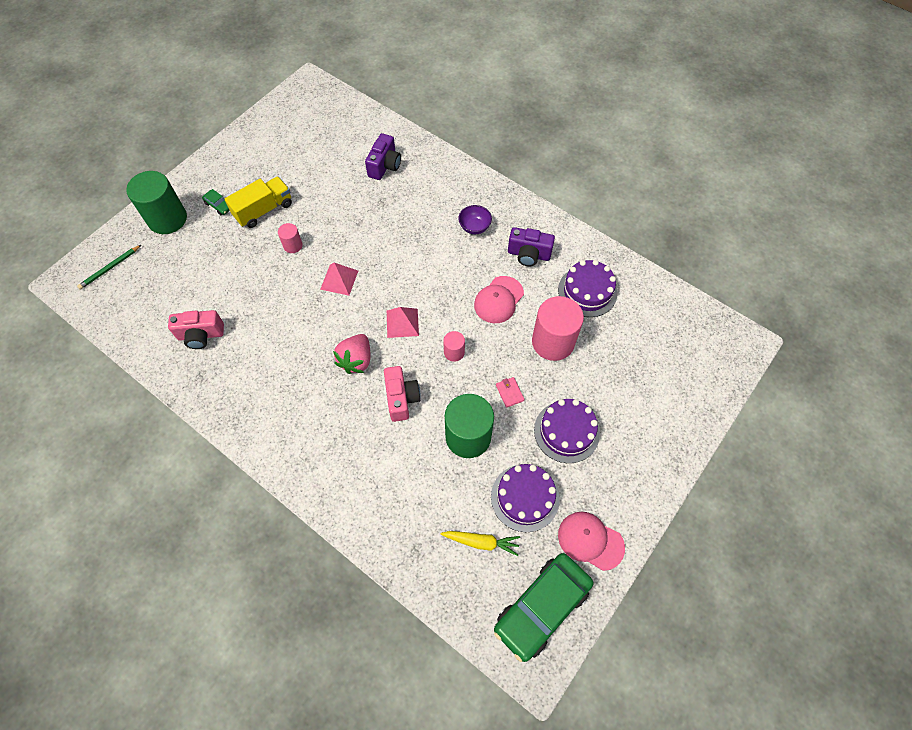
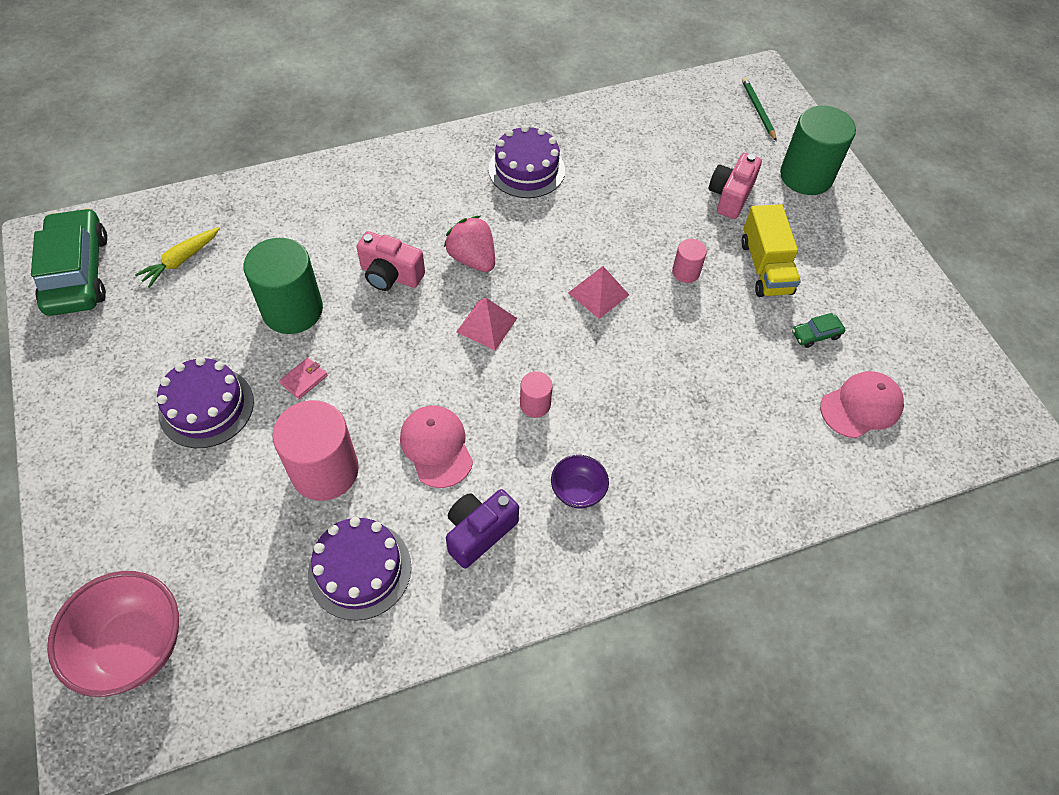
camera: 120 degrees right, 5 degrees down
(201, 335) = (611, 148): pink camera -> pink camera (730, 196)
(219, 205) = (801, 228): green car -> green car (816, 334)
(385, 166) = (771, 439): purple camera -> none
(454, 352) = (404, 354): pink cylinder -> pink cylinder (535, 404)
(509, 393) = (304, 379): pink wallet -> pink wallet turned 60 degrees counterclockwise
(525, 497) = (182, 321): purple cake -> purple cake (526, 169)
(590, 540) = (83, 351): pink cap -> pink cap (861, 406)
(701, 359) = (133, 646): none -> pink bowl

